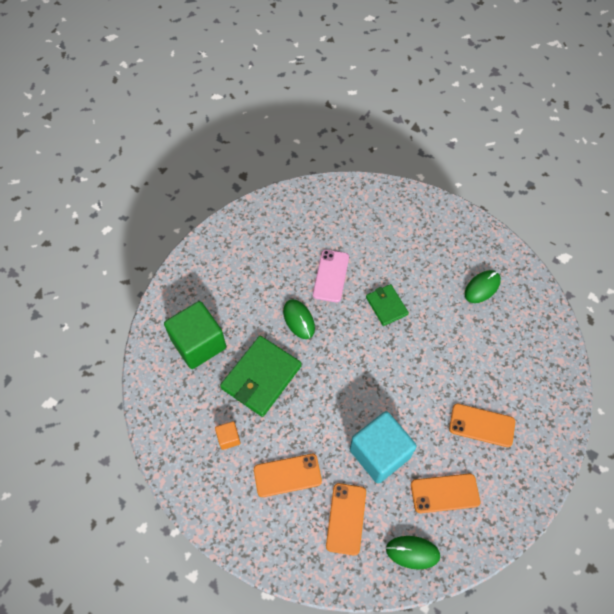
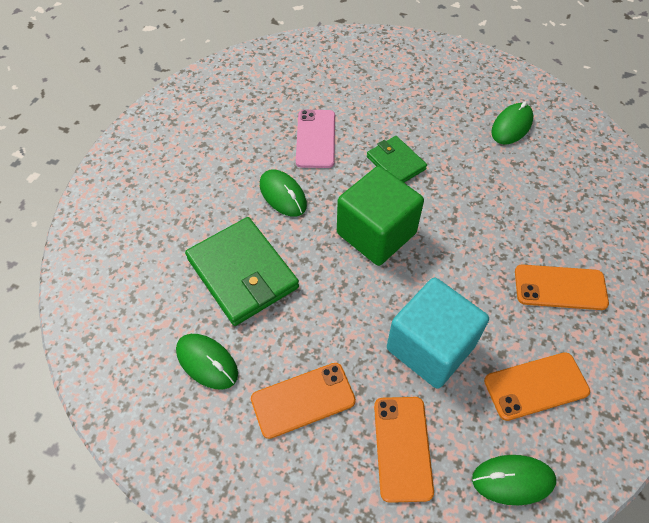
camera: 10 degrees left, 5 degrees down
(198, 344) = (147, 244): green cube -> green cube (376, 233)
(228, 438) = (207, 362): orange cube -> green mouse
(261, 377) = (242, 273): green wallet -> green wallet turned 60 degrees counterclockwise

